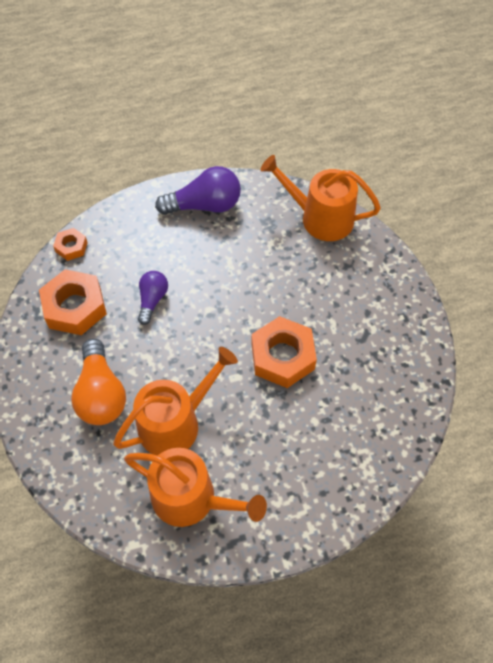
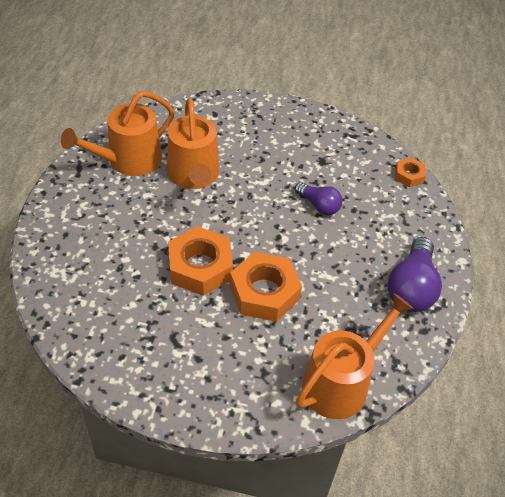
camera: 115 degrees right, 10 degrees down
(75, 307) = (342, 157): orange nut -> orange nut (264, 293)
(101, 393) = (250, 145): orange light bulb -> none

